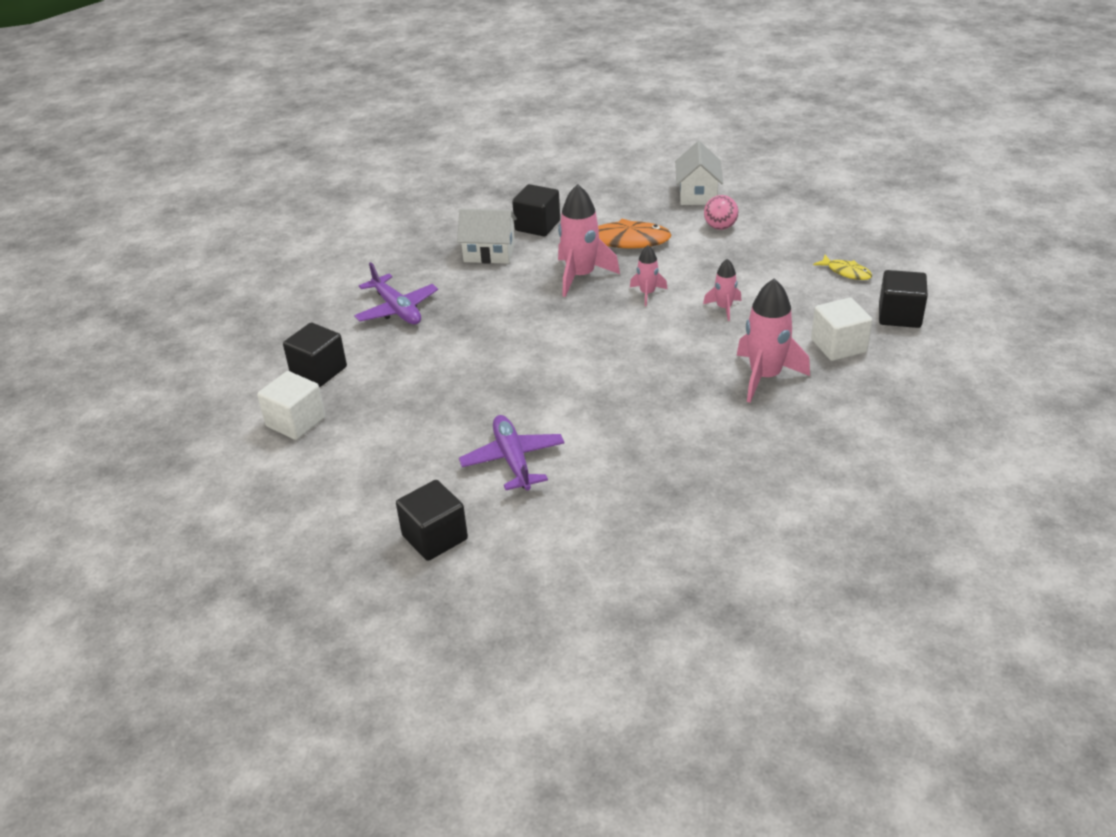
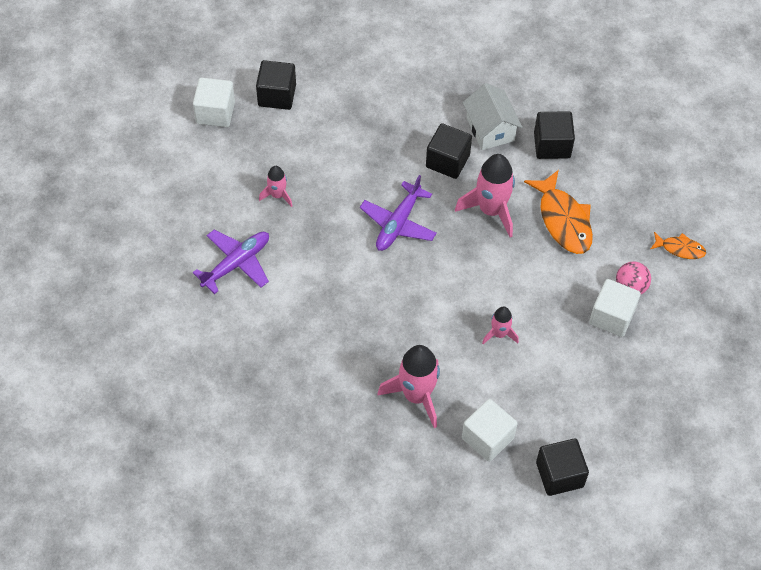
camera: 60 degrees right, 20 degrees up
(397, 309) = (377, 105): purple plane -> purple plane (398, 224)
(435, 537) = (140, 252): black cube -> black cube (447, 161)
(647, 293) = (491, 269): pink rocket -> pink rocket (277, 195)
(698, 194) = (680, 249): white house -> orange fish
(745, 244) = (611, 317): none -> white cube
(846, 272) = (609, 413): yellow fish -> none

